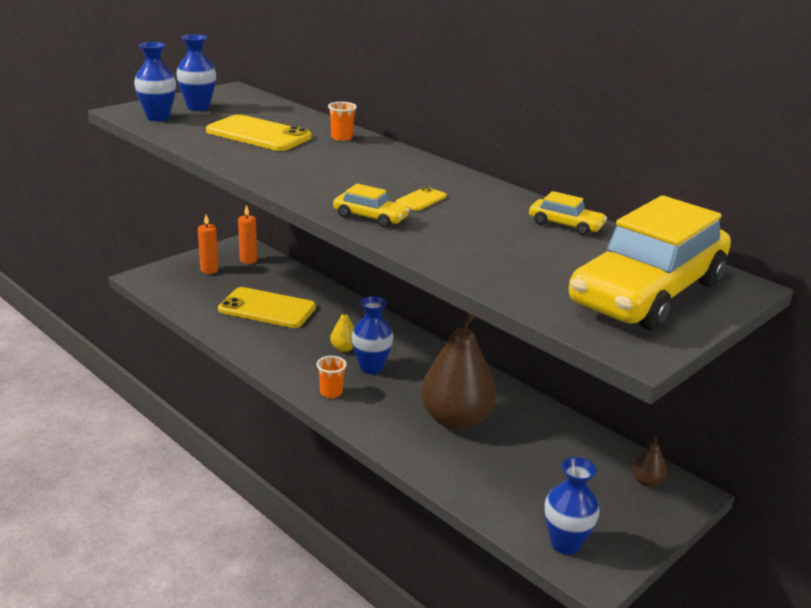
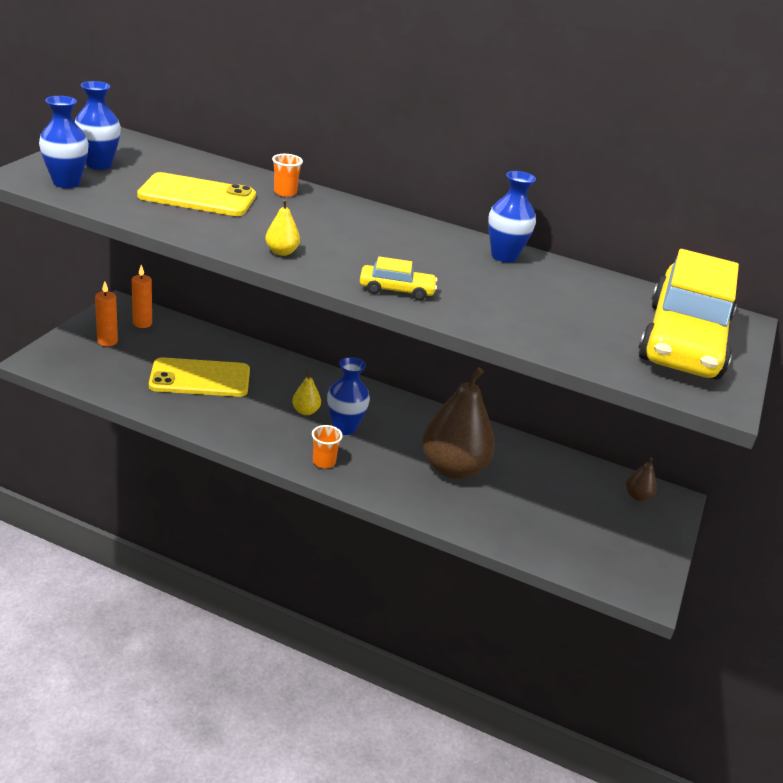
camera: 25 degrees left, 5 degrees up
(291, 179) = (281, 252): none -> yellow pear
(421, 199) = (423, 262): yellow phone -> none
(565, 225) = (566, 276): yellow car -> none
(565, 544) = (610, 569): blue vase -> blue vase (504, 256)

